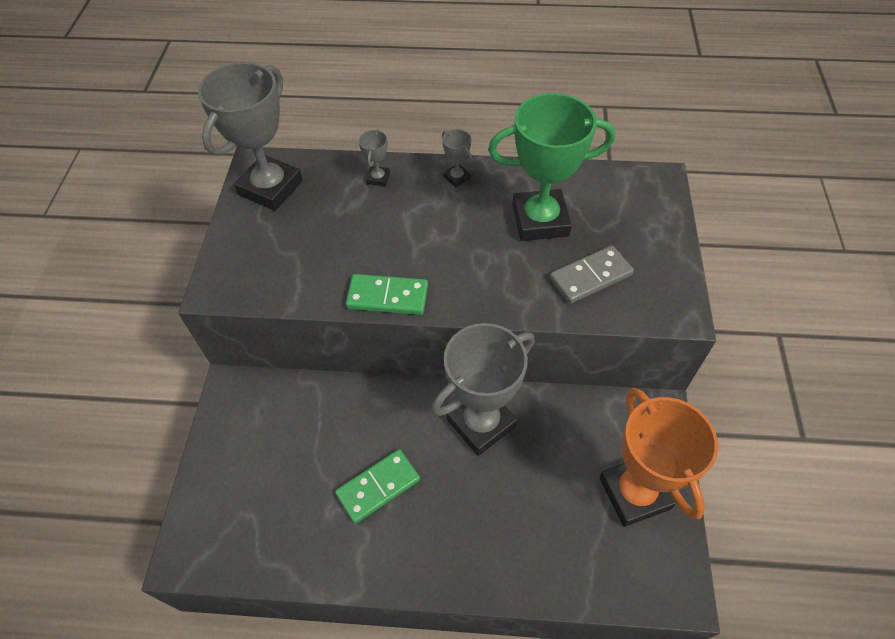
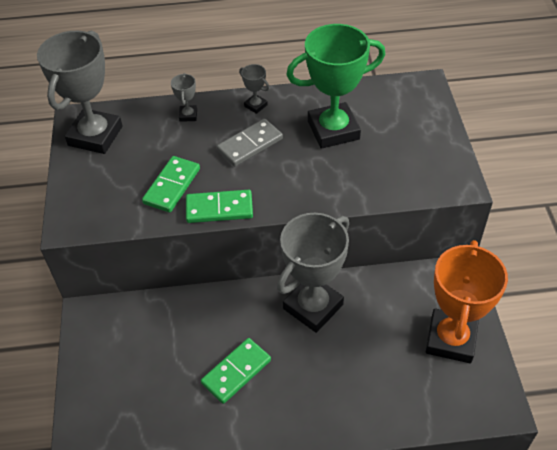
camera: 10 degrees left, 5 degrees down
(340, 261) = (172, 186): none -> green domino
(590, 277) = (384, 168): grey domino -> grey domino (250, 145)
(634, 493) = (451, 339): orange trophy -> orange trophy turned 45 degrees clockwise

